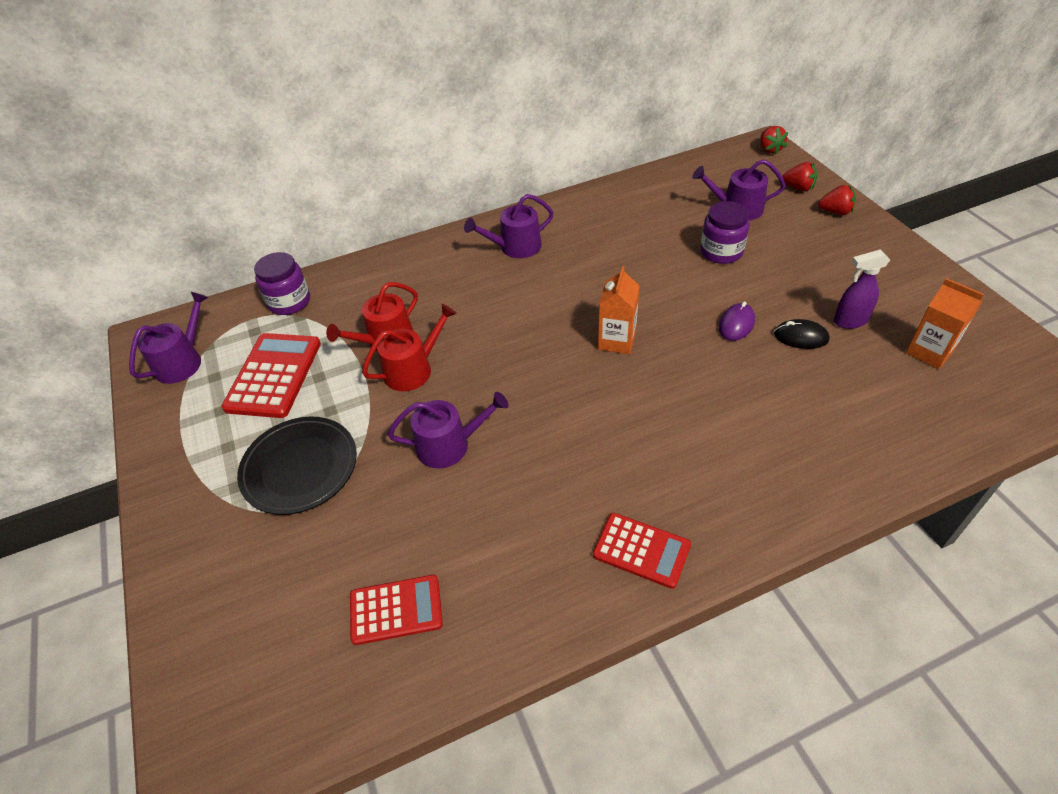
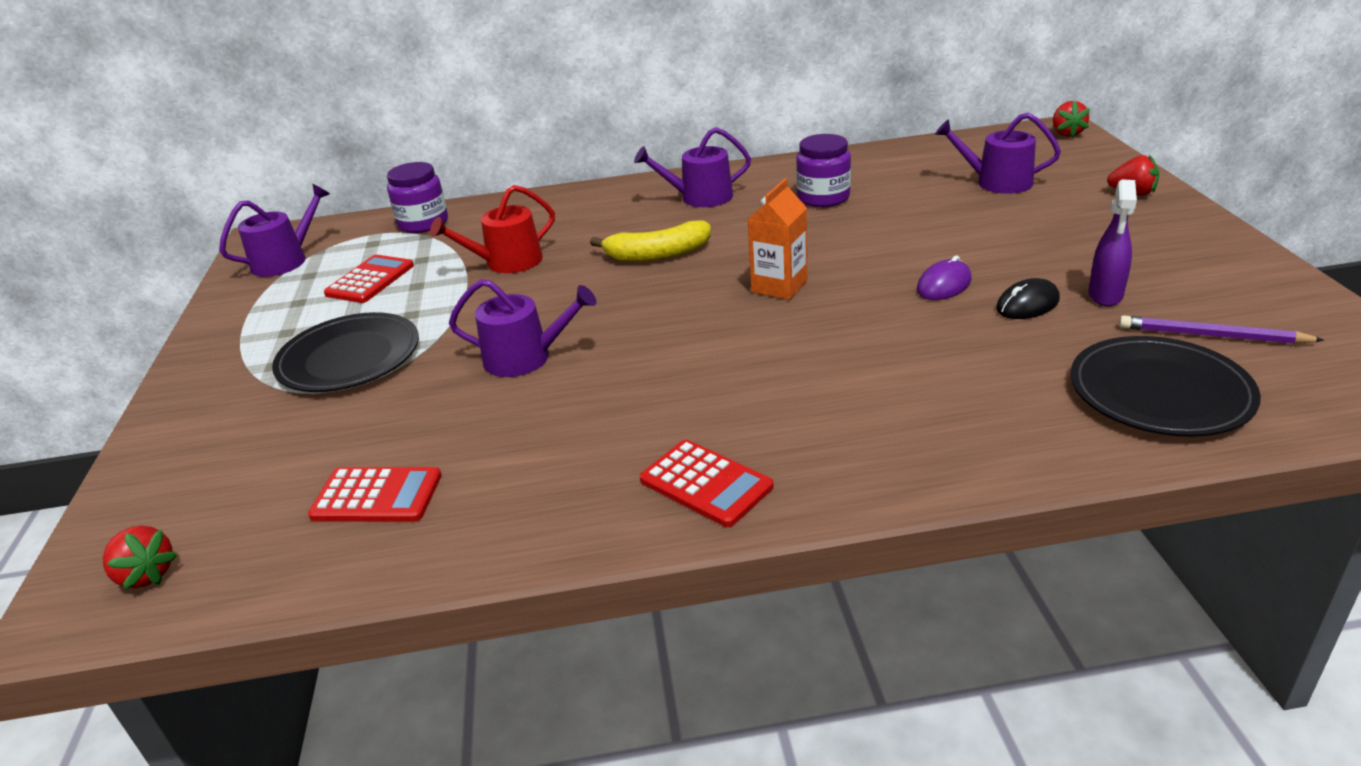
camera: 15 degrees right, 15 degrees down
(274, 375) = (370, 280): red calculator -> red calculator, size x0.66
(413, 369) = (523, 289): red watering can -> none
(507, 316) = (657, 254): none -> yellow banana
(721, 252) = (956, 218): purple jar -> purple jar (823, 197)
(798, 188) = (1090, 169): red strawberry -> red strawberry (146, 575)
(800, 337) = (1027, 304): black mouse -> black mouse turned 60 degrees counterclockwise
(849, 321) = (1105, 295): purple spray bottle -> purple spray bottle turned 75 degrees counterclockwise
(912, 411) = (1159, 392): none -> black plate
(929, 352) = (1212, 335): orange carton -> purple pencil

